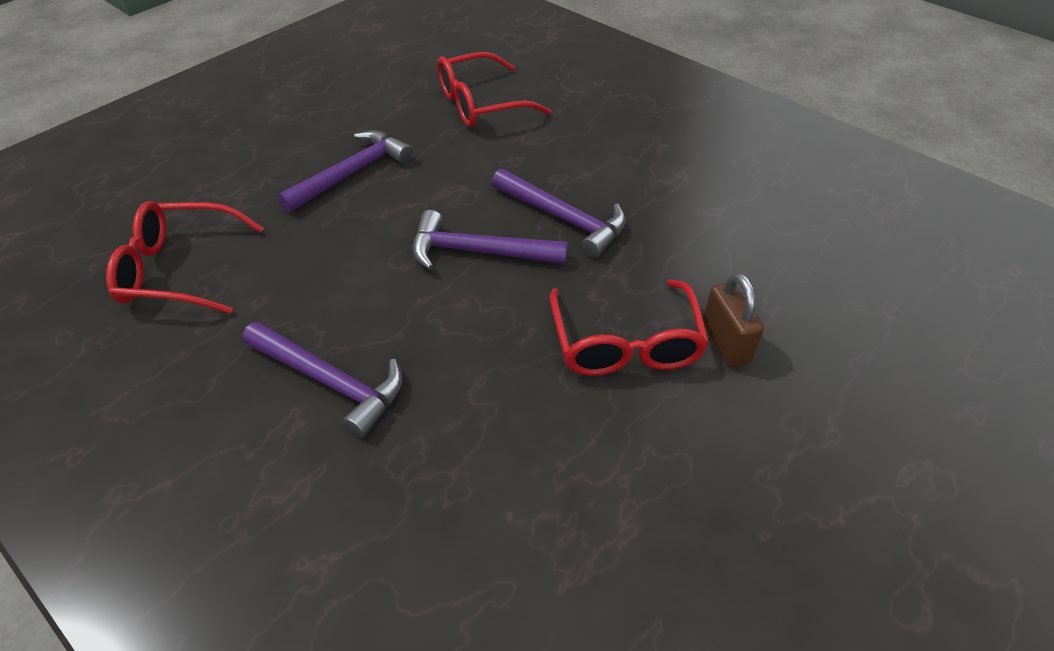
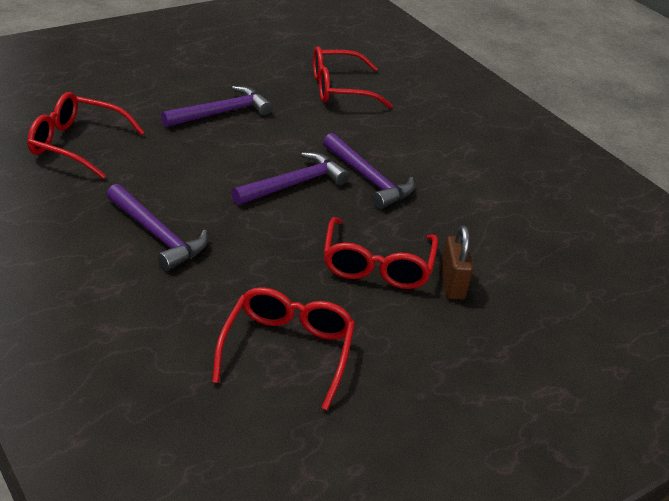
camera: 10 degrees right, 10 degrees down
(478, 251) = (294, 184): purple hammer -> purple hammer turned 120 degrees clockwise
(567, 520) = (287, 351): none -> red glasses

